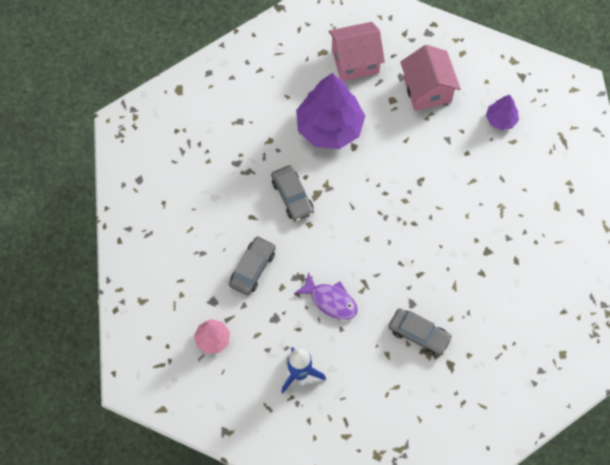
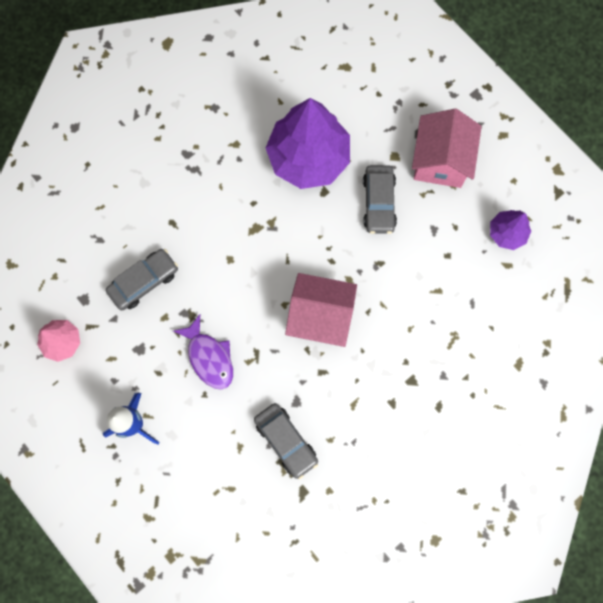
camera: 25 degrees right, 10 degrees up
(292, 197) = (227, 219): grey car -> grey car (379, 202)
(355, 61) = (376, 93): pink house -> pink house (320, 316)

